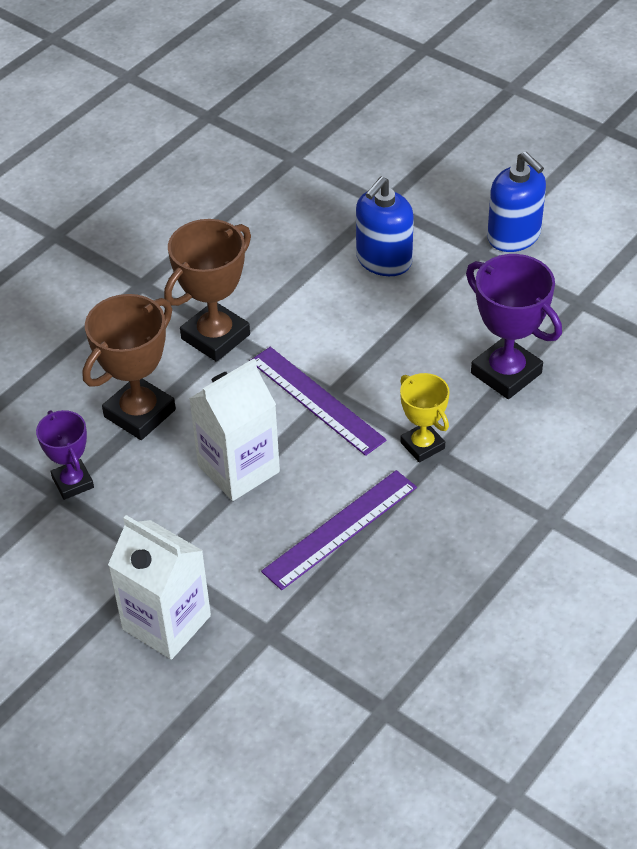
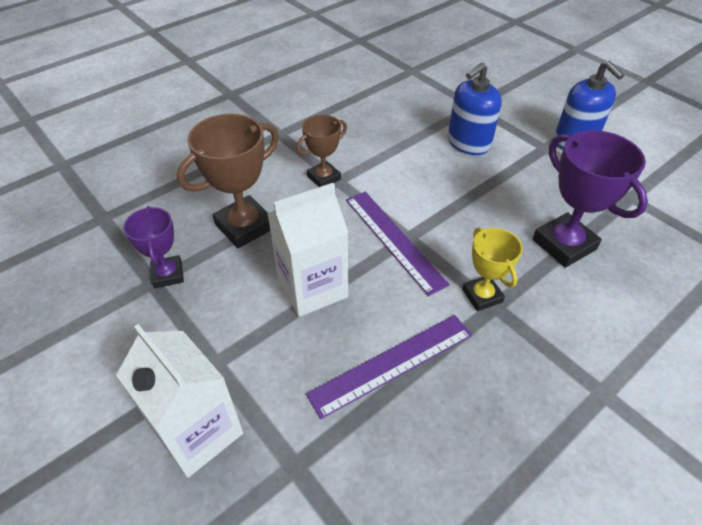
camera: 10 degrees right, 0 degrees up
(215, 337) = (324, 178): brown trophy -> brown trophy, size x0.61

